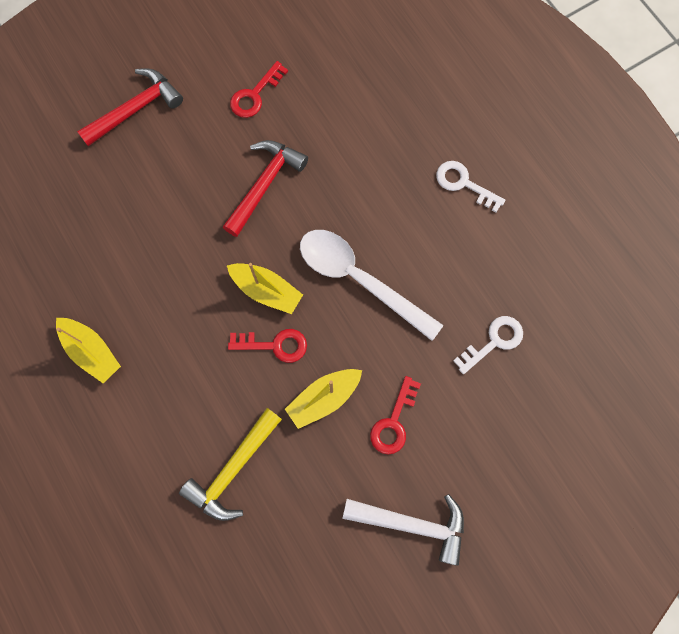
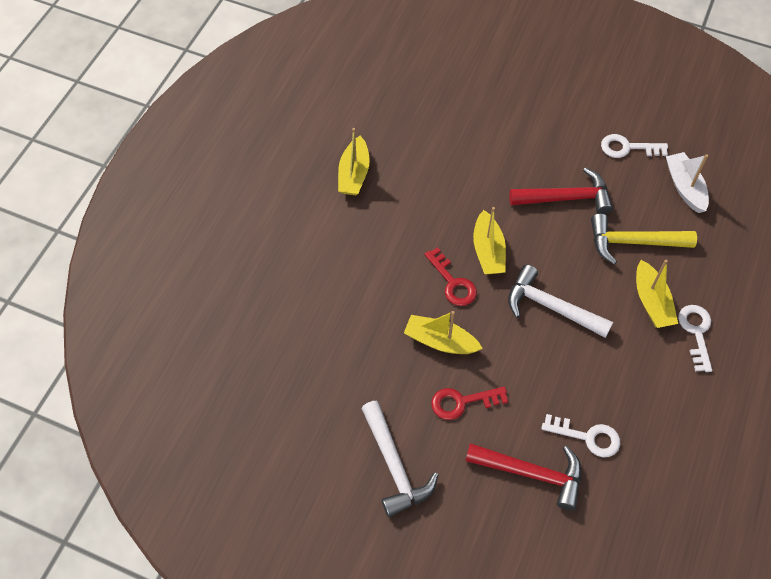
camera: 55 degrees right, 15 degrees down
(135, 109) = (546, 85): red hammer -> red hammer (531, 473)
(233, 469) = (341, 314): yellow hammer -> yellow hammer (633, 242)
(255, 95) = (627, 148): red key -> white key
(328, 82) = (684, 187): none -> white boat
(359, 279) = (551, 307): white spoon -> white hammer
(412, 195) = (651, 302): none -> yellow boat

